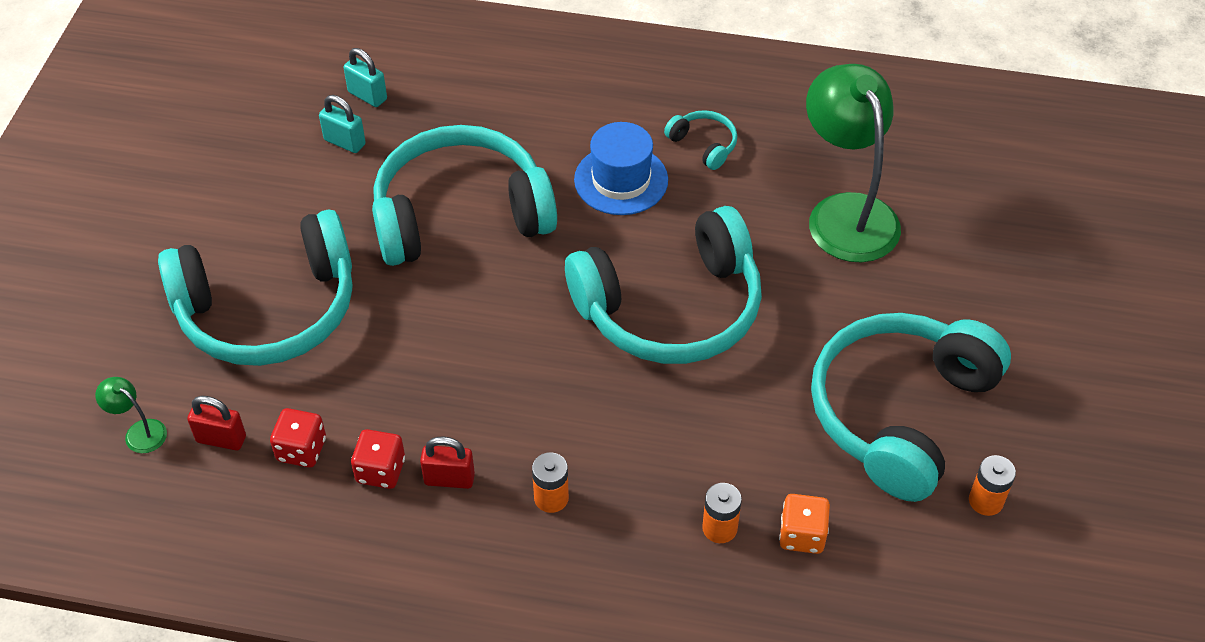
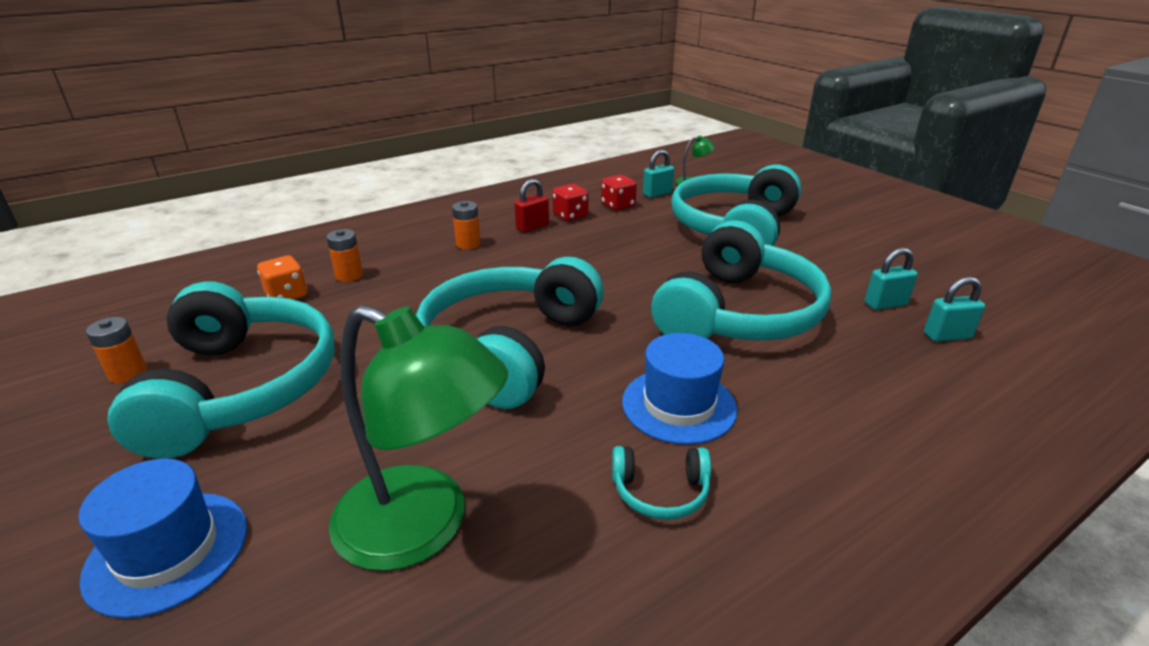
camera: 135 degrees right, 20 degrees down
(221, 439) = (657, 194): red padlock -> turquoise padlock
(990, 292) = (167, 551): none -> blue hat

